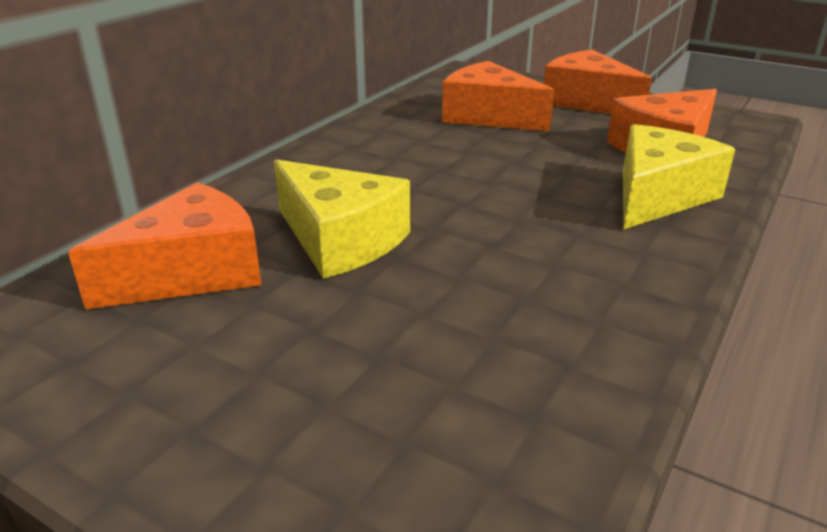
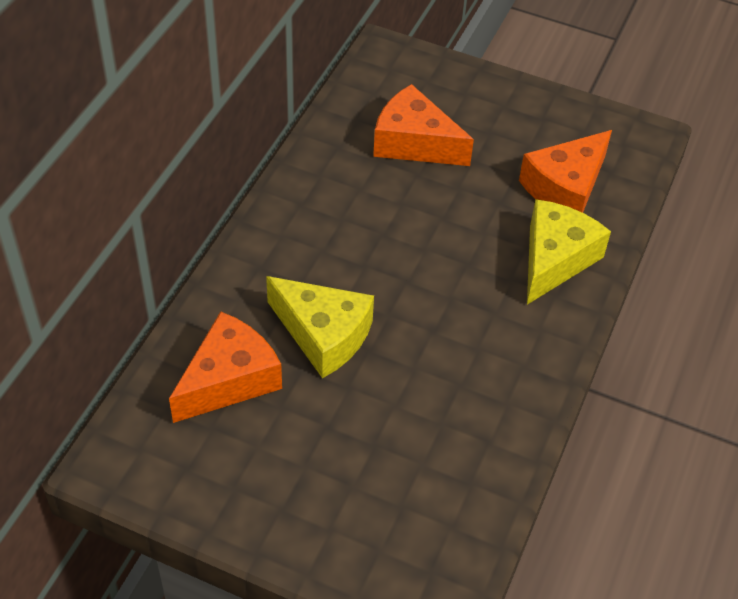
camera: 10 degrees left, 20 degrees up
(587, 102) = (503, 108): orange cheese -> none

